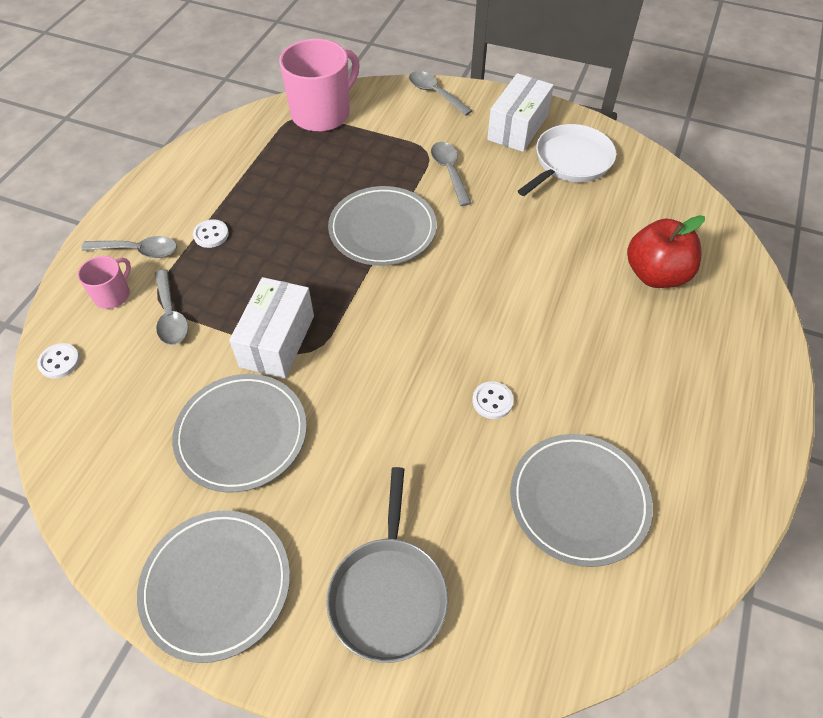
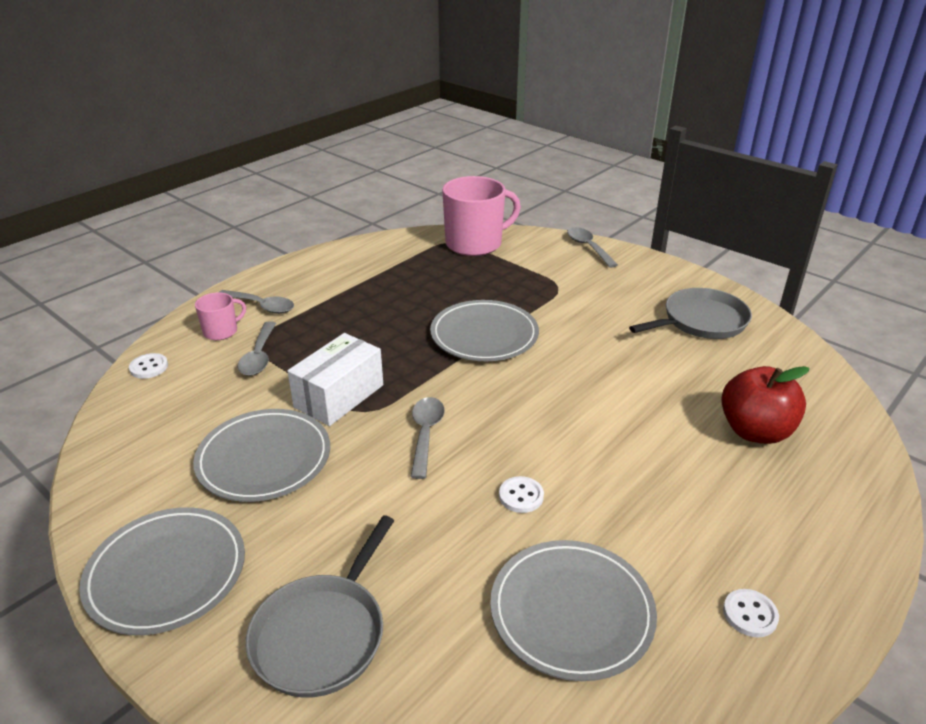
camera: 20 degrees right, 20 degrees down
(211, 235) = (328, 307): white button -> white button (750, 614)
(449, 172) = (572, 305): grey spoon -> grey spoon (425, 434)
(517, 127) = (658, 285): white box -> none
(570, 162) = (701, 321): white pan -> grey pan

